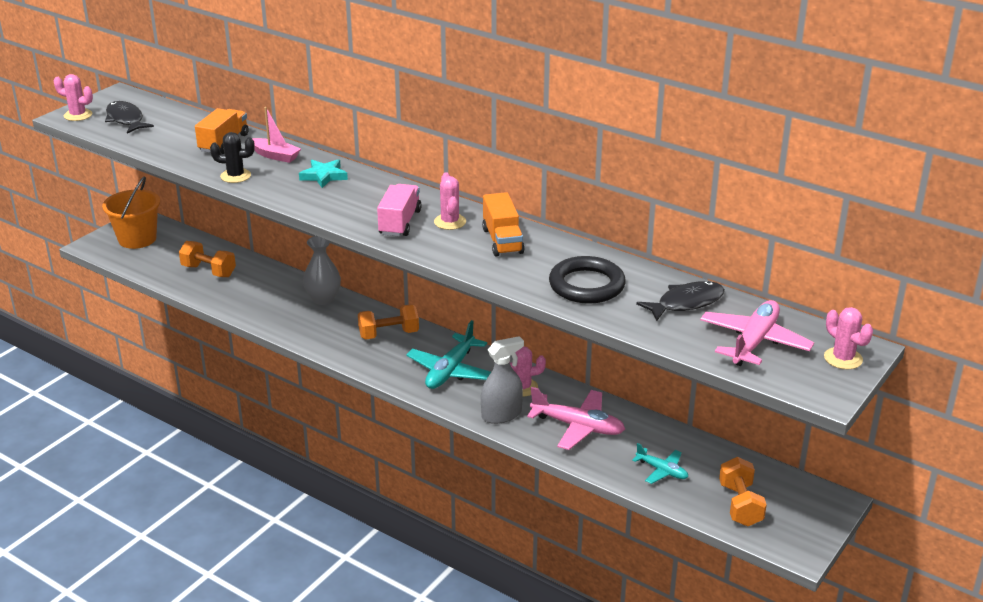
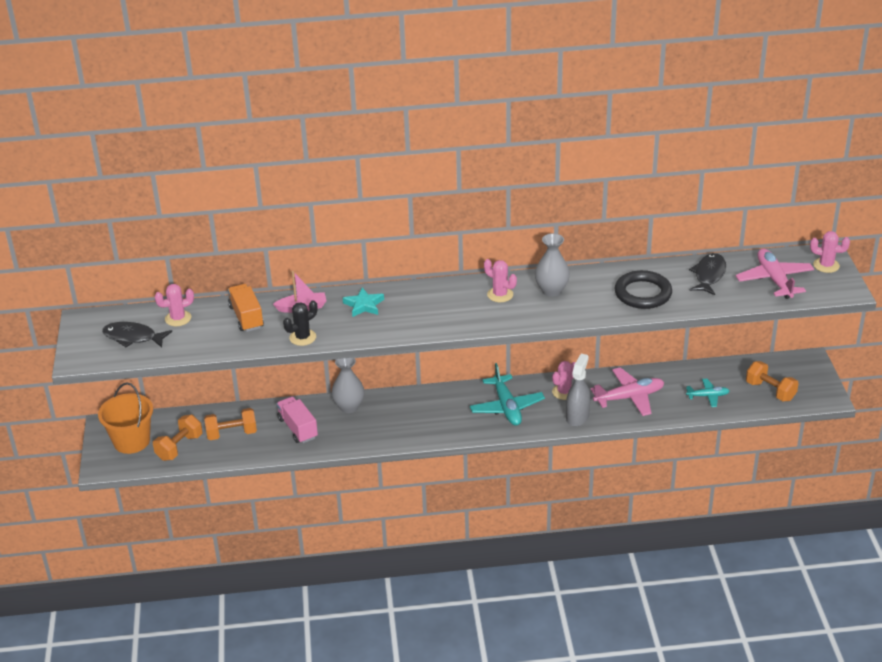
camera: 40 degrees left, 5 degrees up
(78, 115) = (85, 354): pink cactus -> pink cactus (178, 318)
(389, 334) = (431, 406): orange dumbbell -> orange dumbbell (179, 447)
(400, 223) = (471, 312): pink truck -> pink truck (298, 428)
(502, 241) = (551, 290): orange truck -> grey vase

